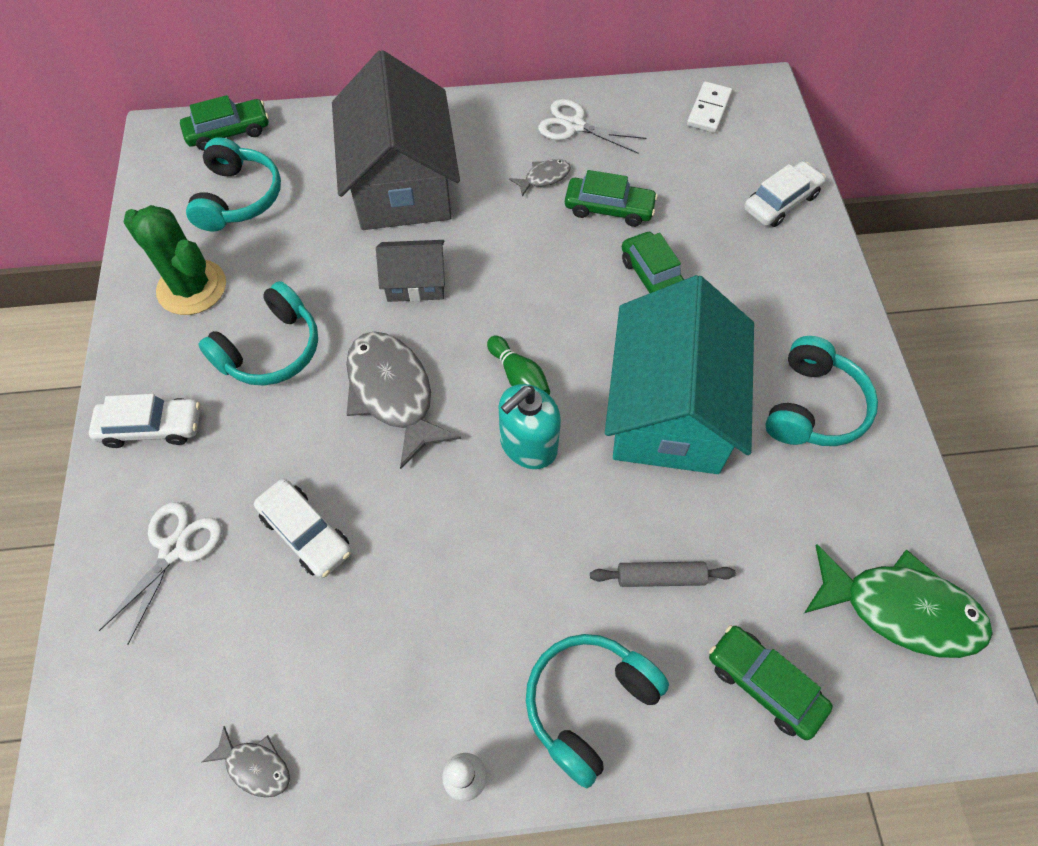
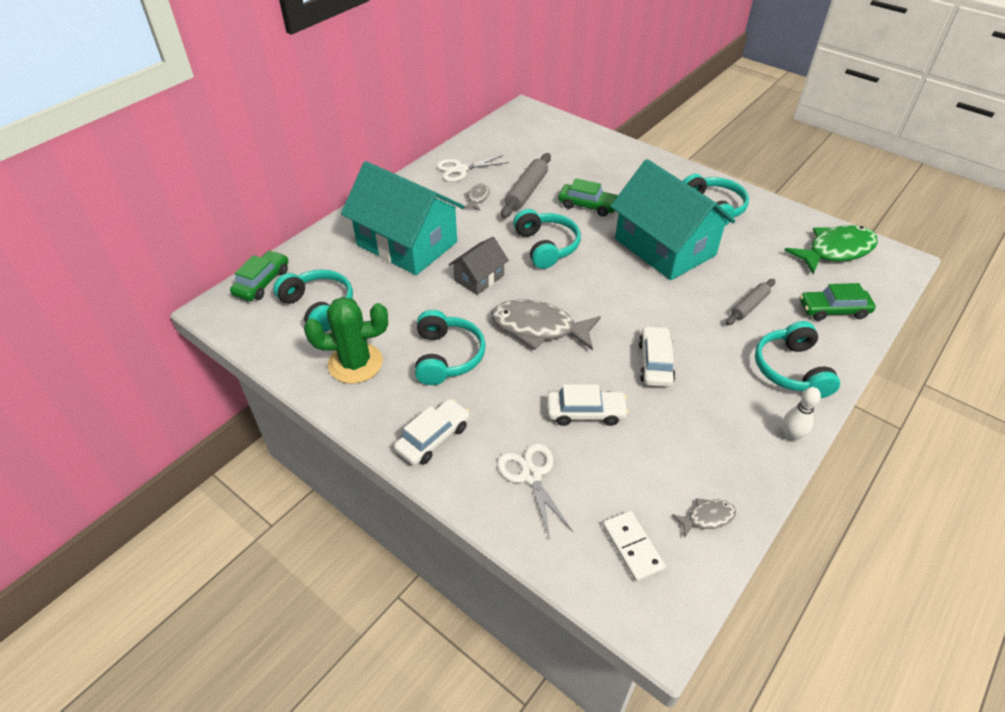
camera: 45 degrees left, 15 degrees down
(402, 184) = (407, 243): grey house -> turquoise house
(519, 377) = (586, 280): green bowling pin -> none
(528, 444) = (629, 301): turquoise soap dispenser -> none
(534, 298) = (546, 246): none -> turquoise headphones
(609, 208) = (526, 191): green car -> grey rolling pin
(708, 110) = (514, 129): white domino -> white domino (632, 547)
(781, 202) = (596, 146): white car -> white car (655, 363)

